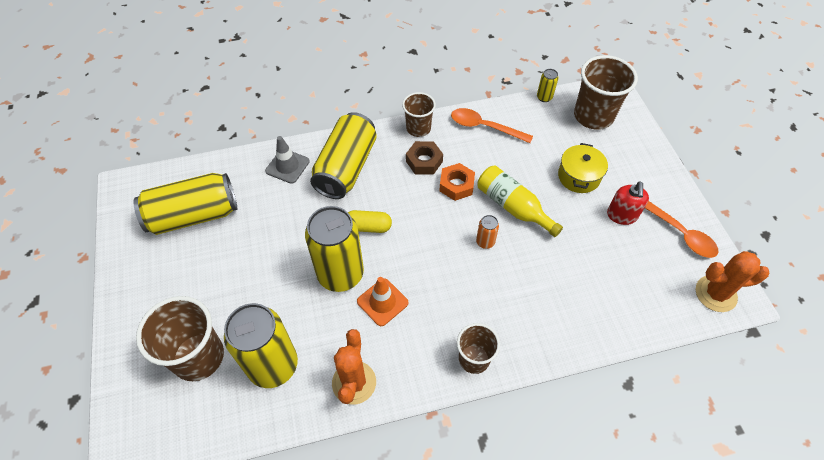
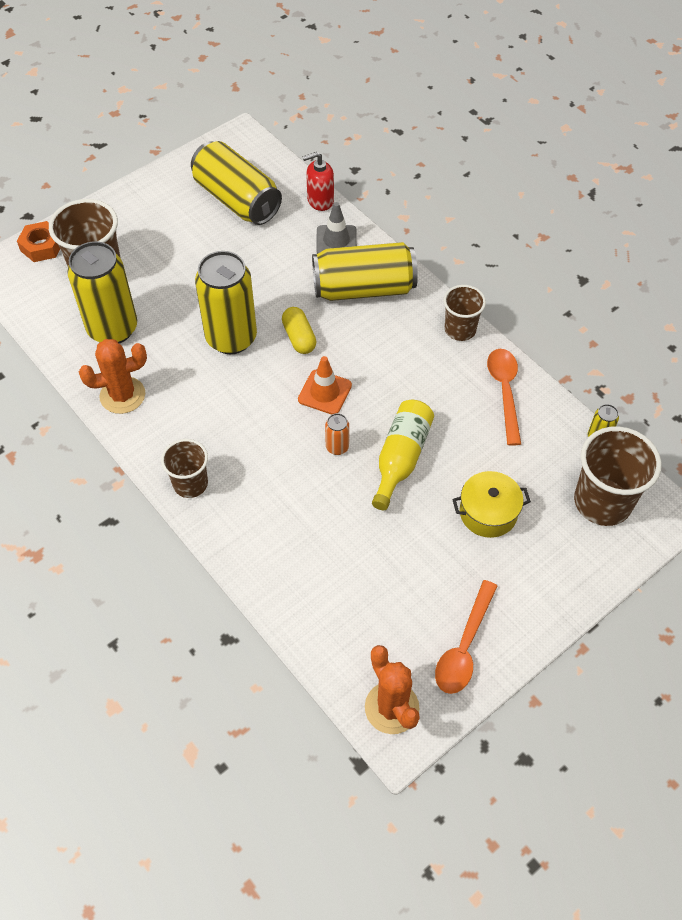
camera: 65 degrees right, 0 degrees up
(382, 302) = (217, 384): orange traffic cone -> orange traffic cone (325, 392)
(424, 161) = (415, 352): brown nut -> none
(456, 185) = (399, 394): orange nut -> orange nut (42, 246)
(621, 215) = (454, 575): red soap dispenser -> red soap dispenser (320, 200)

